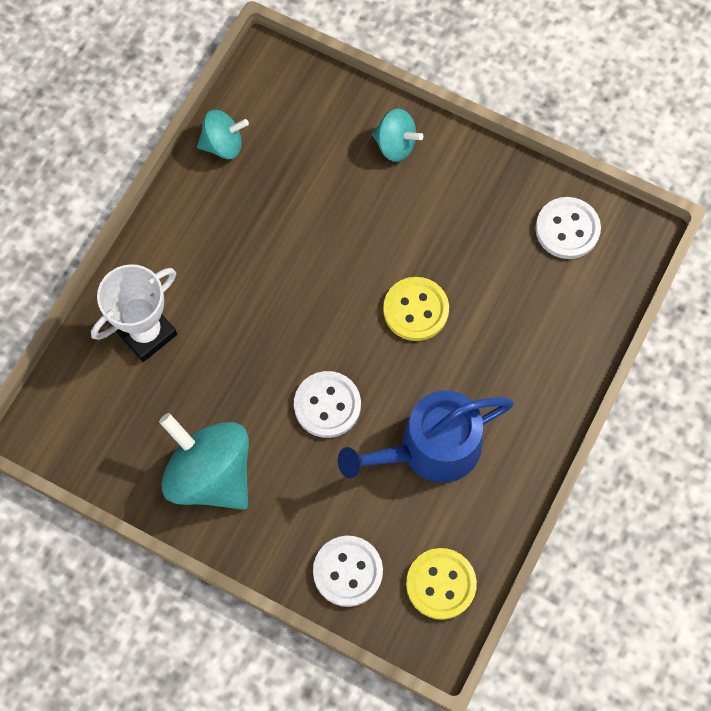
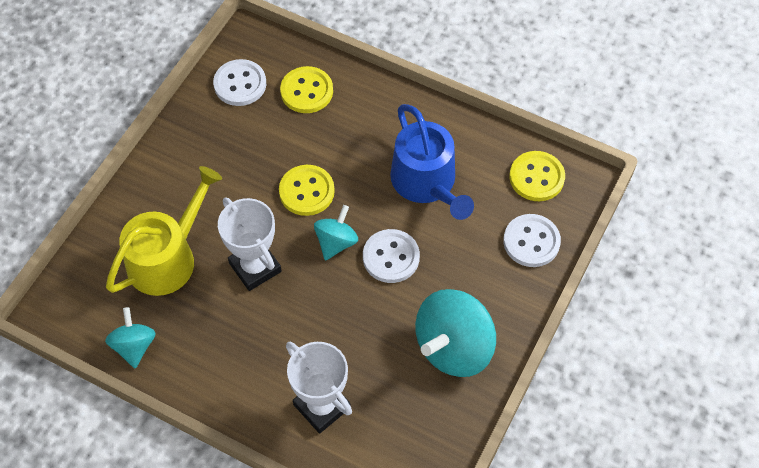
camera: 90 degrees left, 10 degrees down
(315, 258) = (255, 267): none -> white trophy
(328, 168) = (167, 258): none -> yellow watering can
(395, 145) = (150, 205): turquoise spinning top -> turquoise spinning top (336, 242)
(560, 306) = (306, 91): none -> yellow button

